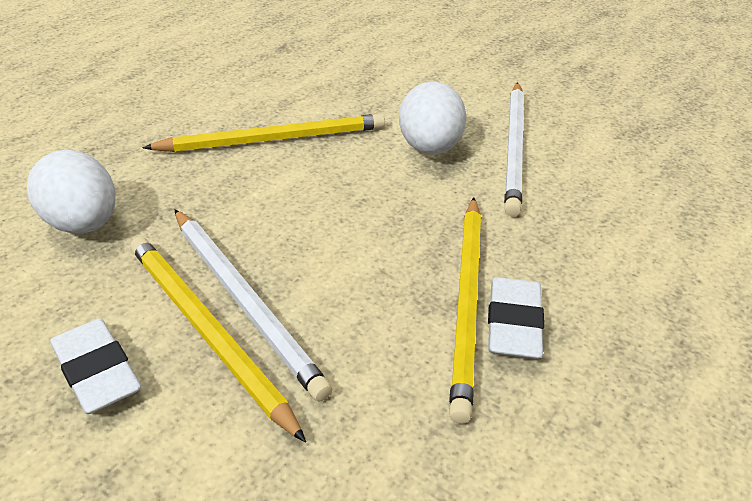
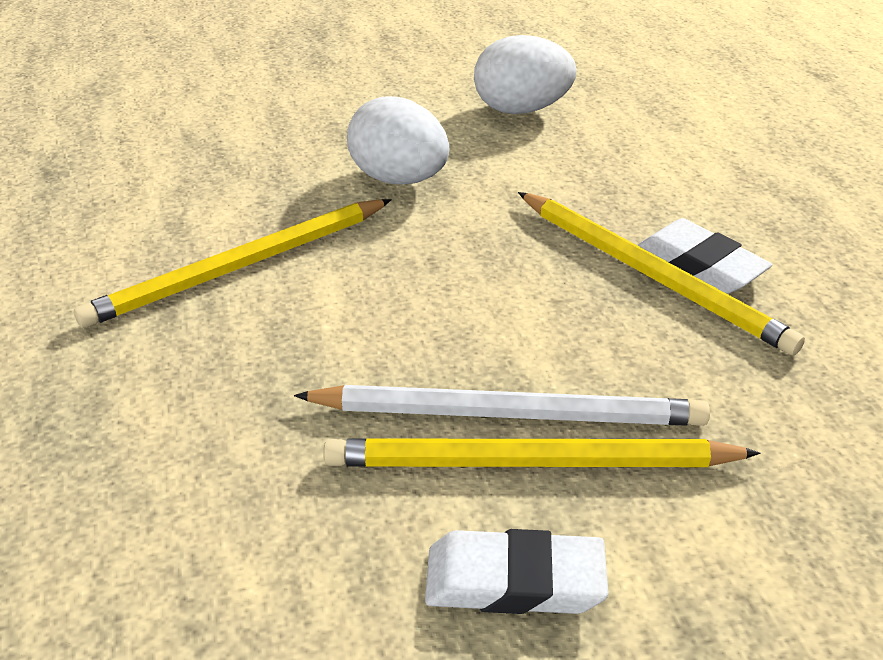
camera: 50 degrees left, 0 degrees up
(83, 224) = (209, 494): white egg -> white egg (521, 109)
(274, 139) = (240, 266): yellow pencil -> yellow pencil turned 150 degrees counterclockwise
(514, 148) = (462, 136): white pencil -> none

